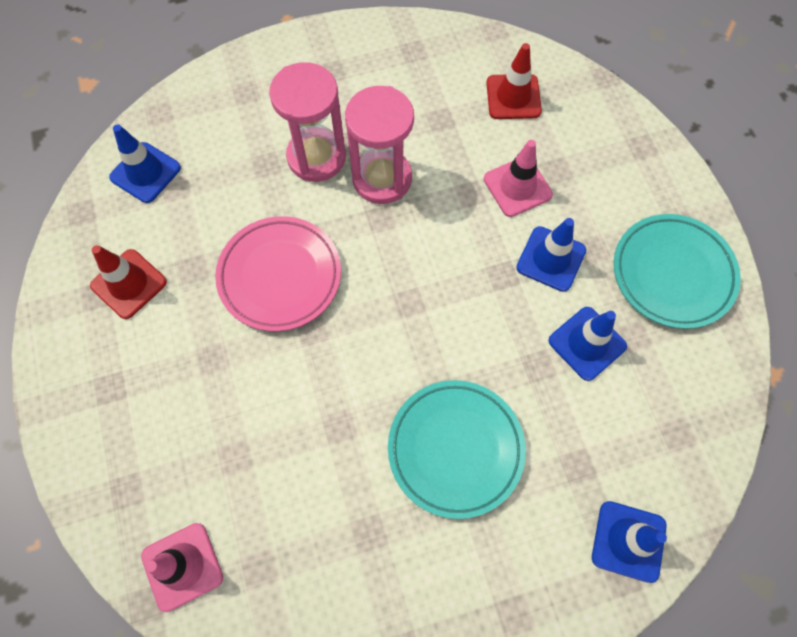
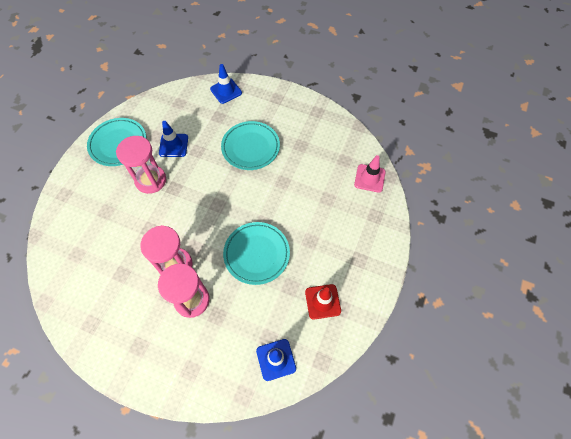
camera: 140 degrees left, 5 degrees down
(280, 276) = (256, 254): pink plate -> turquoise plate
(513, 97) = (80, 258): red traffic cone -> none
(517, 187) = (128, 217): pink traffic cone -> none
(551, 259) = (151, 180): blue traffic cone -> pink hourglass

